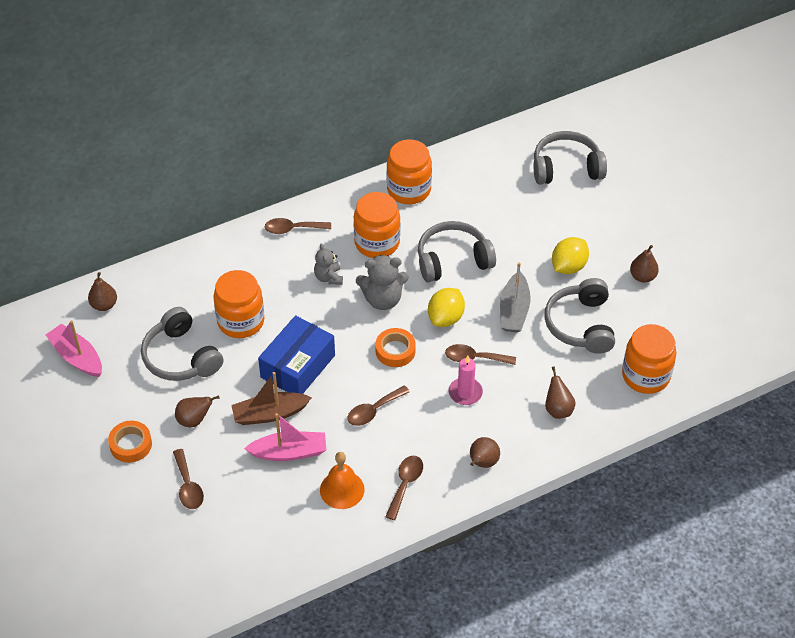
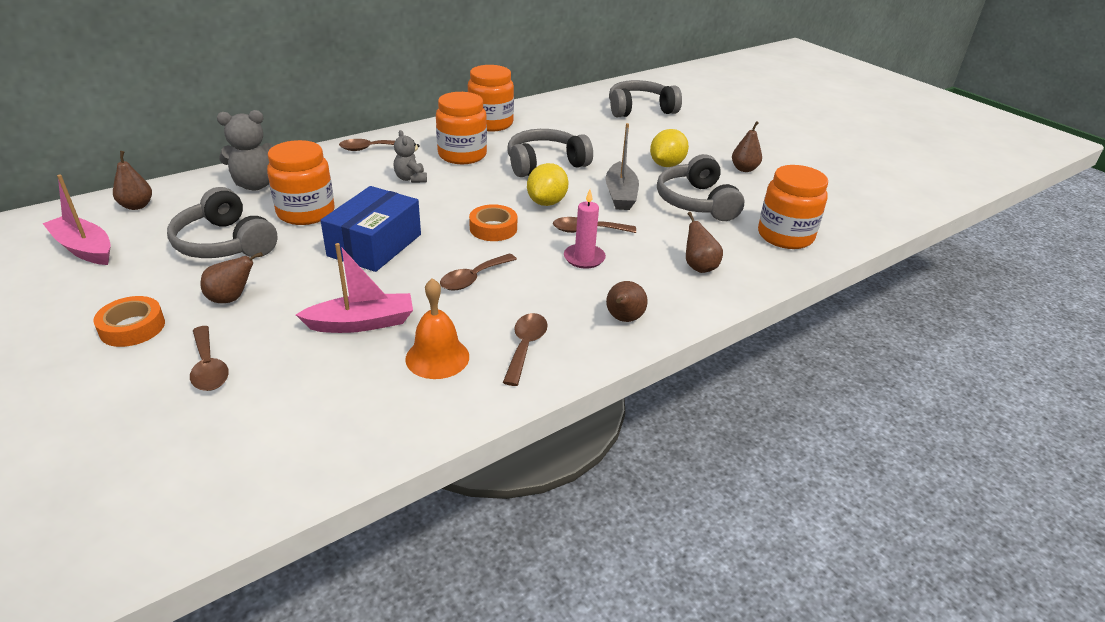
camera: 10 degrees left, 15 degrees down
(269, 414) = (336, 288): brown boat -> none
(382, 299) = (473, 192): grey teddy bear -> grey teddy bear (256, 185)

